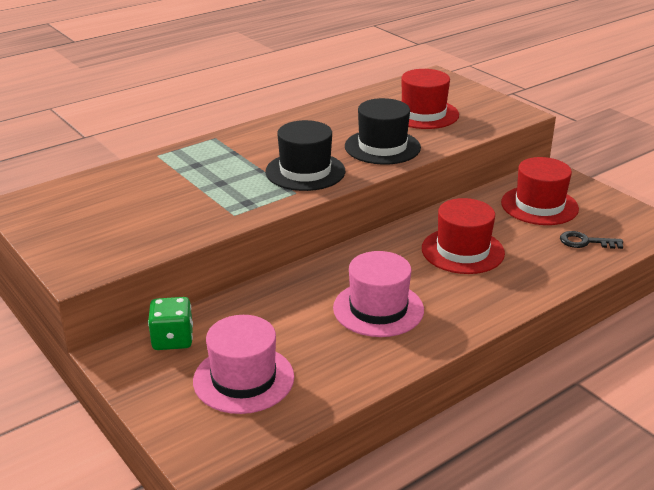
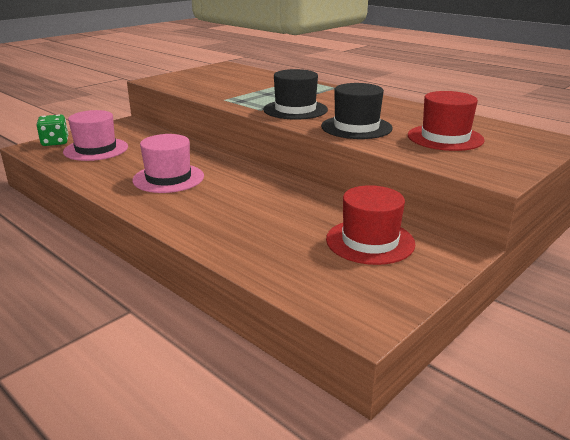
camera: 80 degrees right, 5 degrees down
(172, 339) = (138, 131): green dice -> green dice (55, 142)
(462, 251) = (260, 205): red hat -> none
(585, 242) = (299, 267): black key -> none

